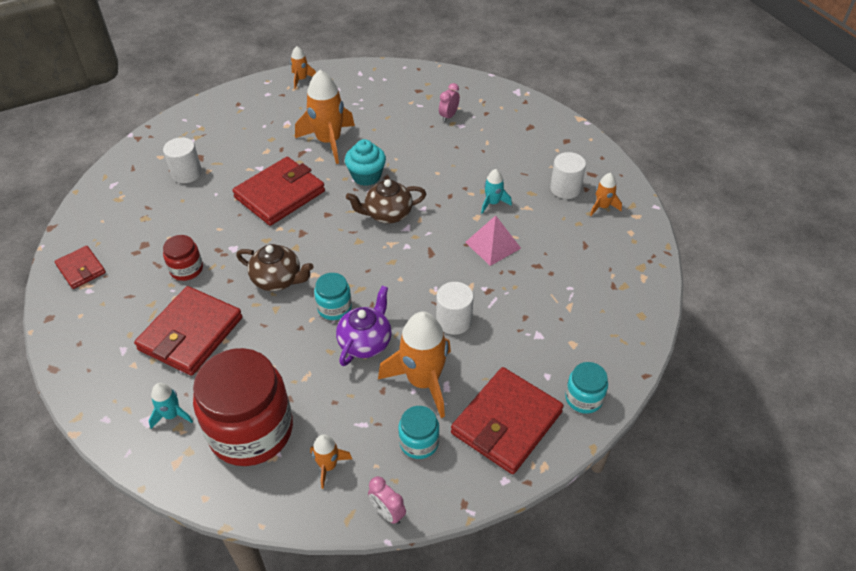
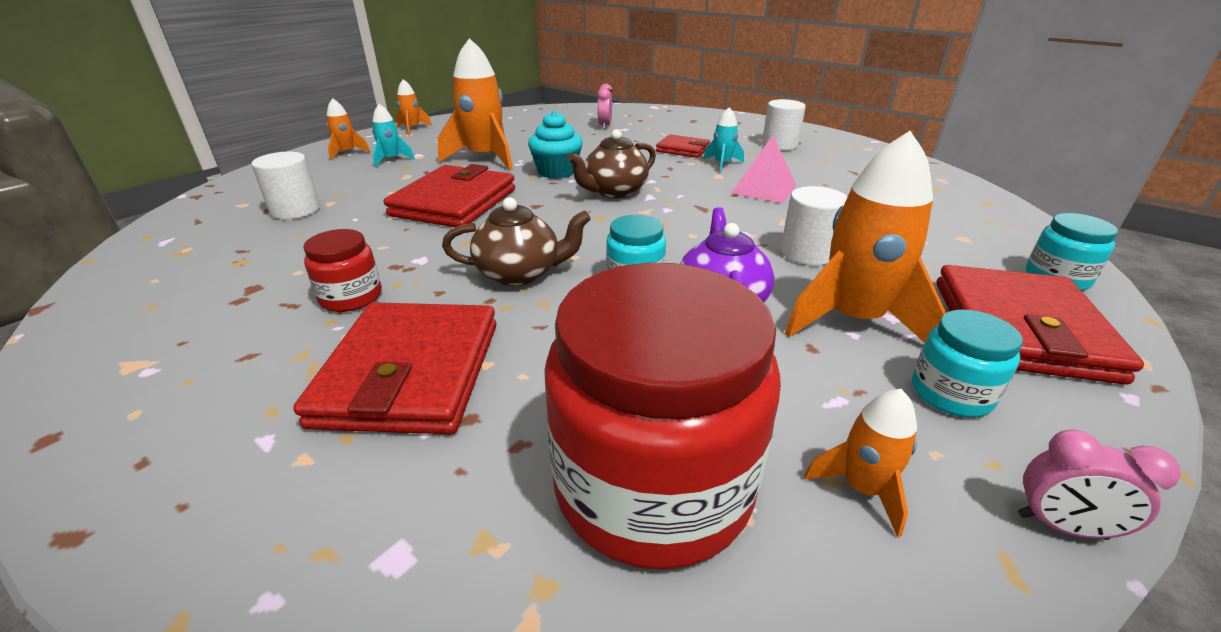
camera: 25 degrees left, 15 degrees down
(81, 269) = (121, 345): red wallet -> red wallet (682, 149)
(172, 415) = (451, 523): turquoise rocket -> turquoise rocket (391, 160)
(602, 207) = (830, 148): orange rocket -> orange rocket (347, 153)

